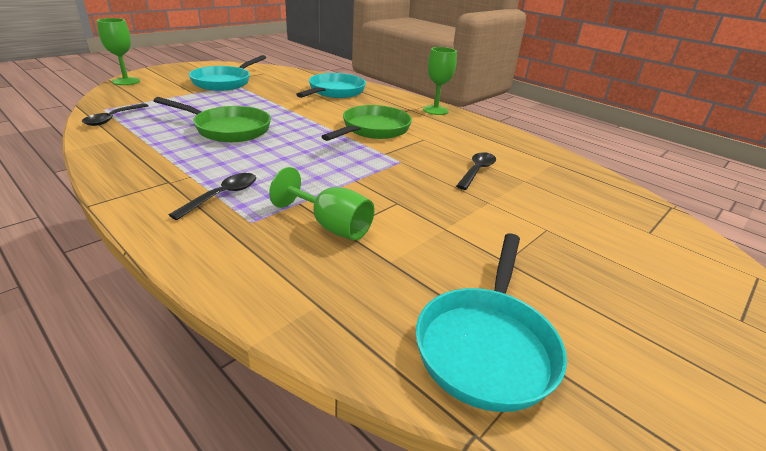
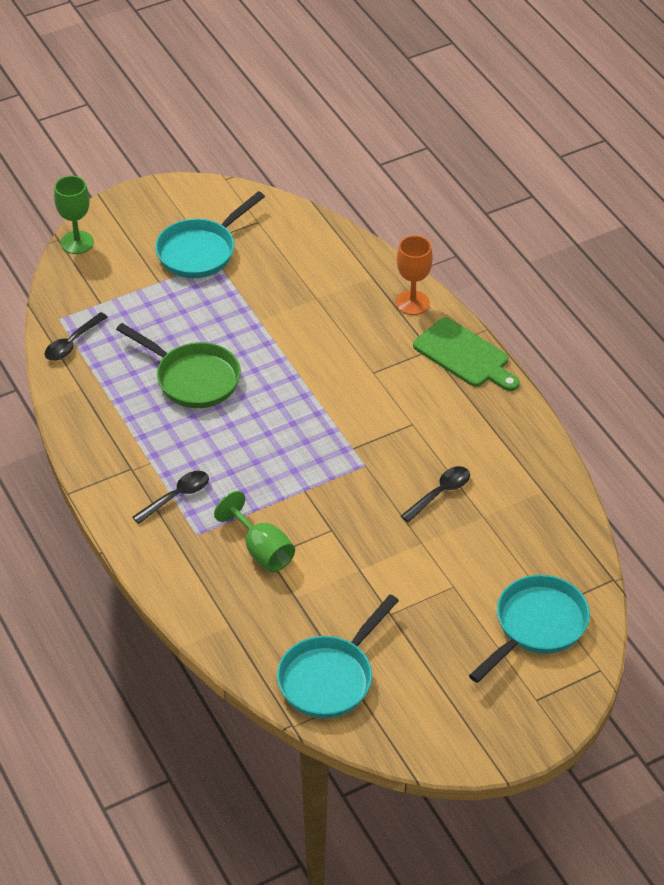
camera: 20 degrees right, 15 degrees up
(334, 92) = (344, 291): turquoise pan -> turquoise pan (536, 626)
(373, 130) = (359, 397): green pan -> none
(384, 94) = (412, 303): none -> orange goblet
(435, 110) = (464, 355): green goblet -> green cutting board

